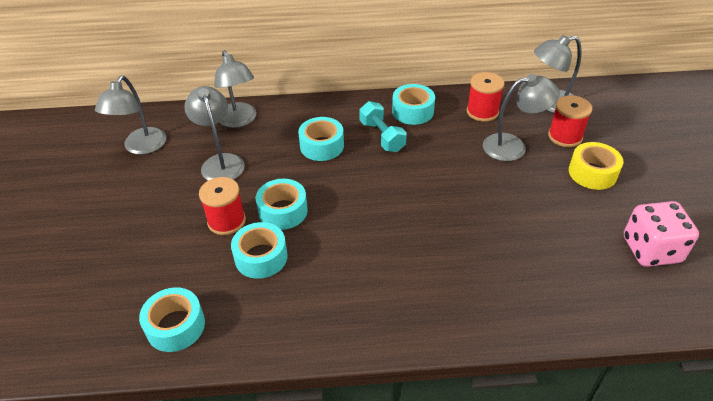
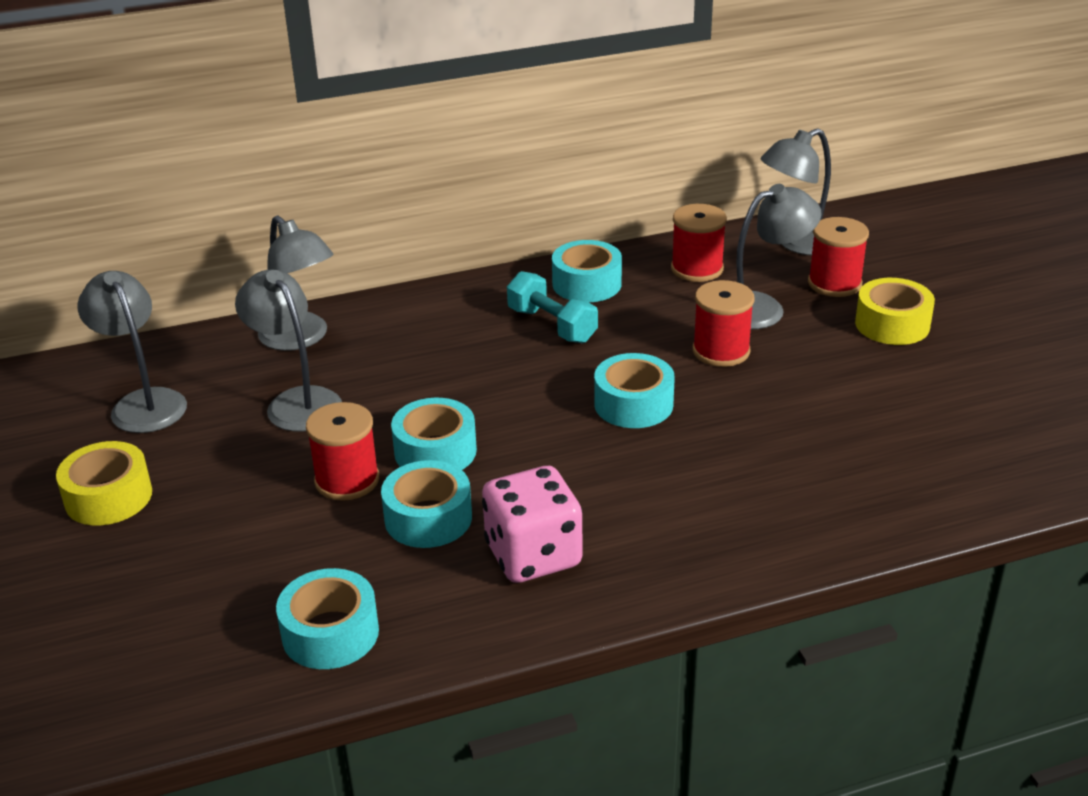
camera: 15 degrees left, 10 degrees down
(98, 205) = (108, 497): none -> yellow tape
(141, 147) = (143, 403): grey lamp -> grey lamp turned 150 degrees clockwise
(322, 146) = (459, 353): turquoise tape -> turquoise tape (633, 404)
(476, 173) = (721, 351): none -> red spool
(651, 250) = (1008, 406): pink dice -> pink dice (533, 555)

